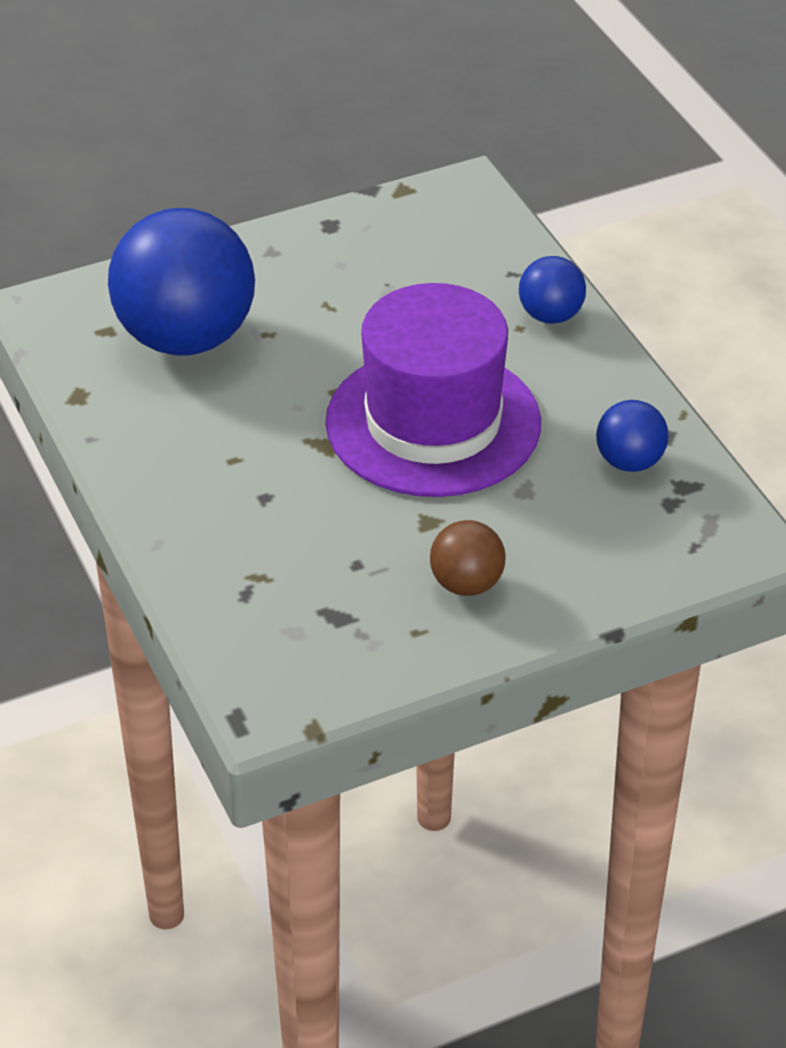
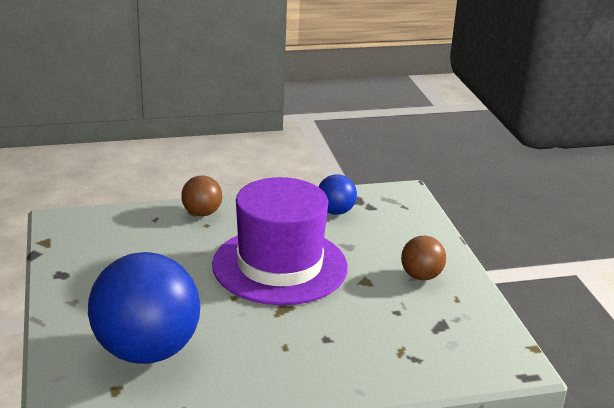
camera: 80 degrees left, 15 degrees down
(550, 315) = (202, 213): blue ball -> brown ball

